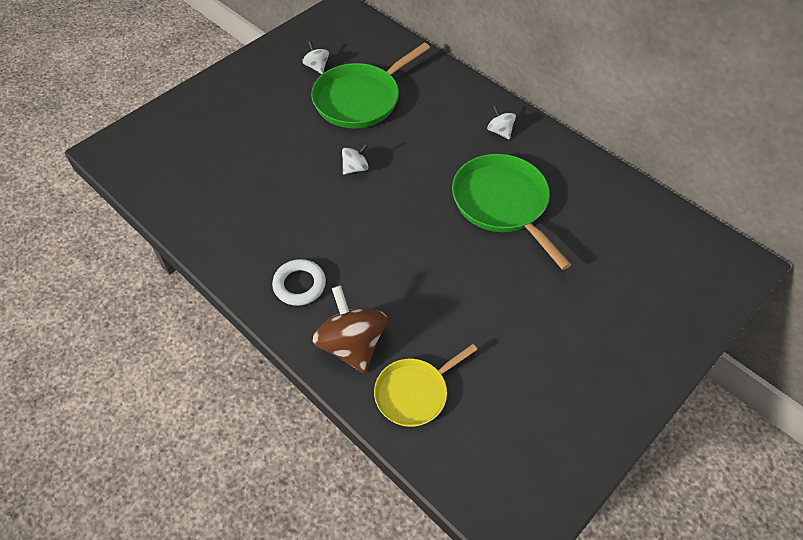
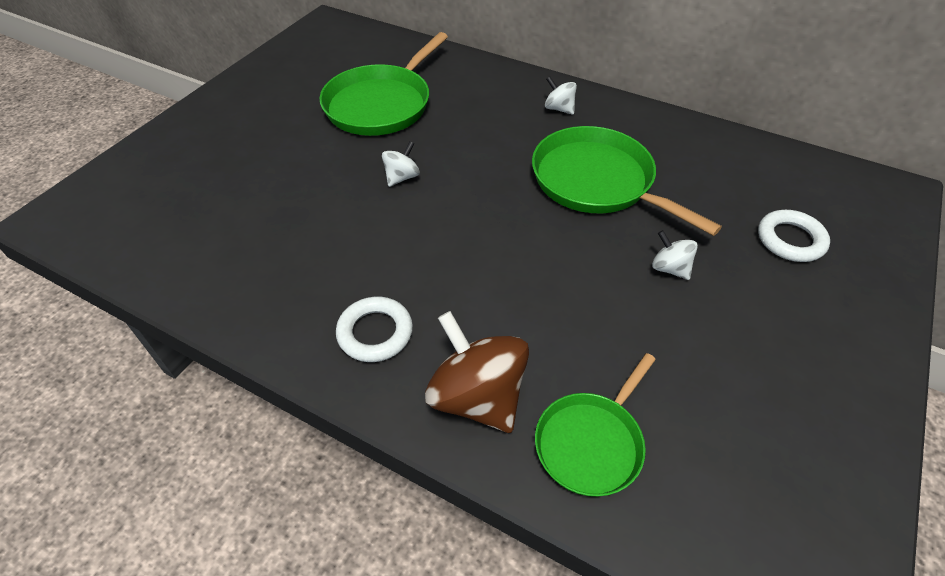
camera: 15 degrees left, 5 degrees down
(317, 67) = (316, 81): white spinning top -> white spinning top (669, 268)
(414, 393) = (591, 443): yellow pan -> green pan
(630, 285) = (790, 240): none -> white ring

